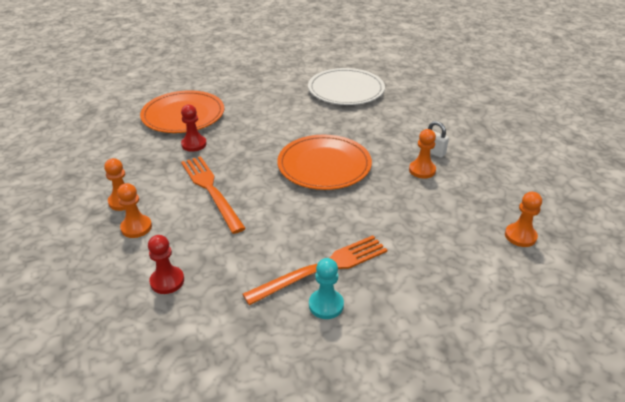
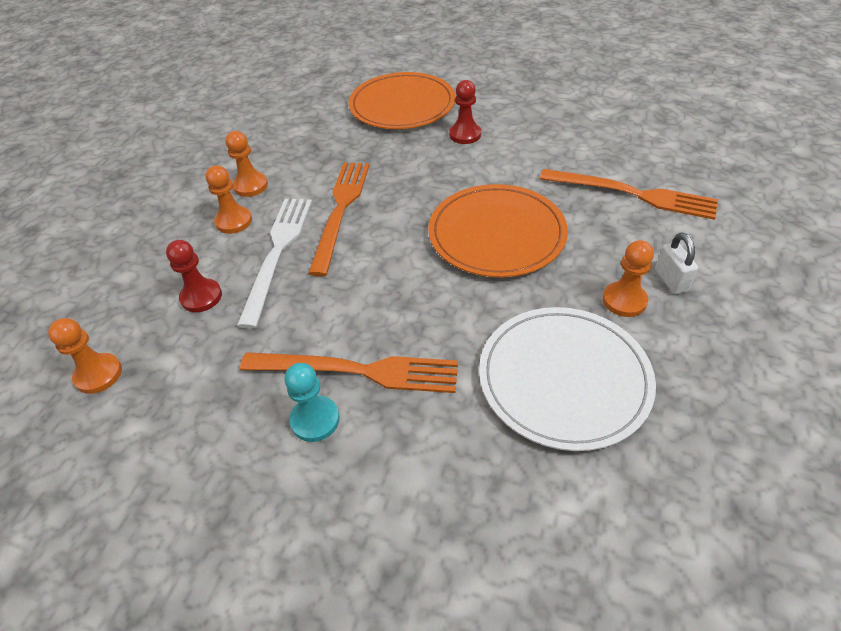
camera: 40 degrees right, 10 degrees up
(194, 144) = (378, 146): red pawn -> red pawn (465, 135)
(194, 231) = (278, 253): none -> white fork
(346, 90) = (634, 137): white plate -> white plate (564, 379)
(374, 118) = (633, 194): none -> orange fork
(520, 236) = (675, 482): orange pawn -> orange pawn (98, 374)

